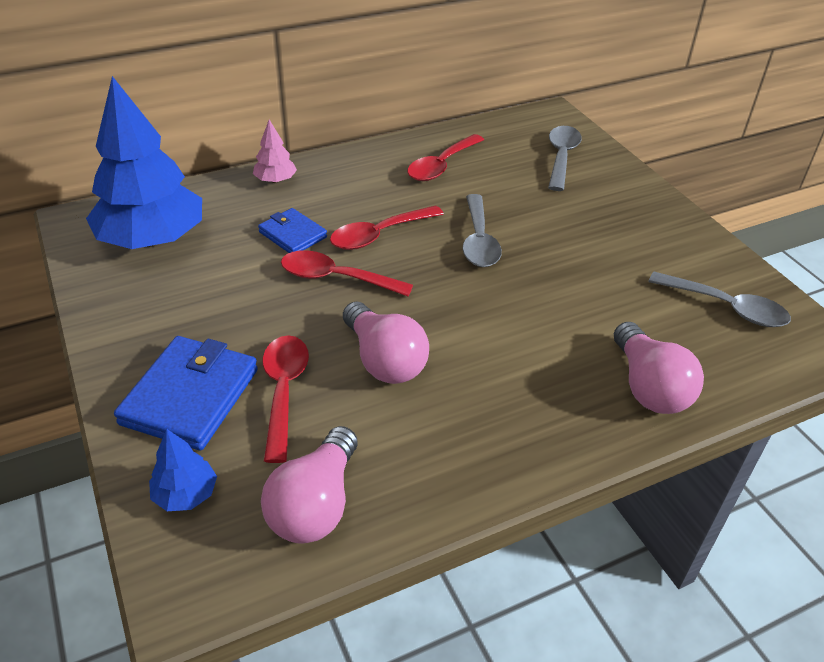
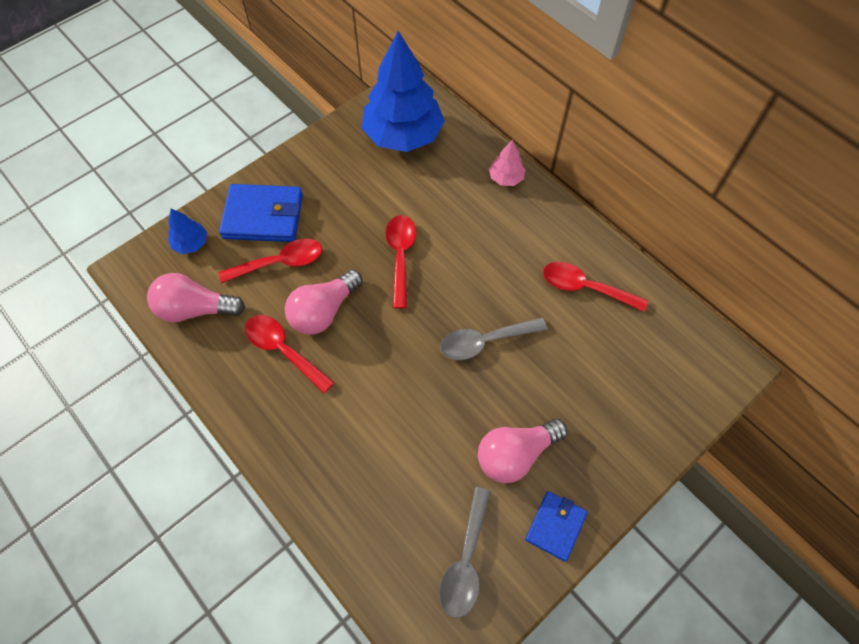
camera: 75 degrees right, 20 degrees up
(292, 235) = (441, 213): blue wallet -> blue wallet (555, 526)
(379, 235) = (463, 268): red spoon -> red spoon (283, 350)
(561, 157) = (652, 386): grey spoon -> none
(648, 387) = (345, 498): pink light bulb -> pink light bulb (515, 454)

